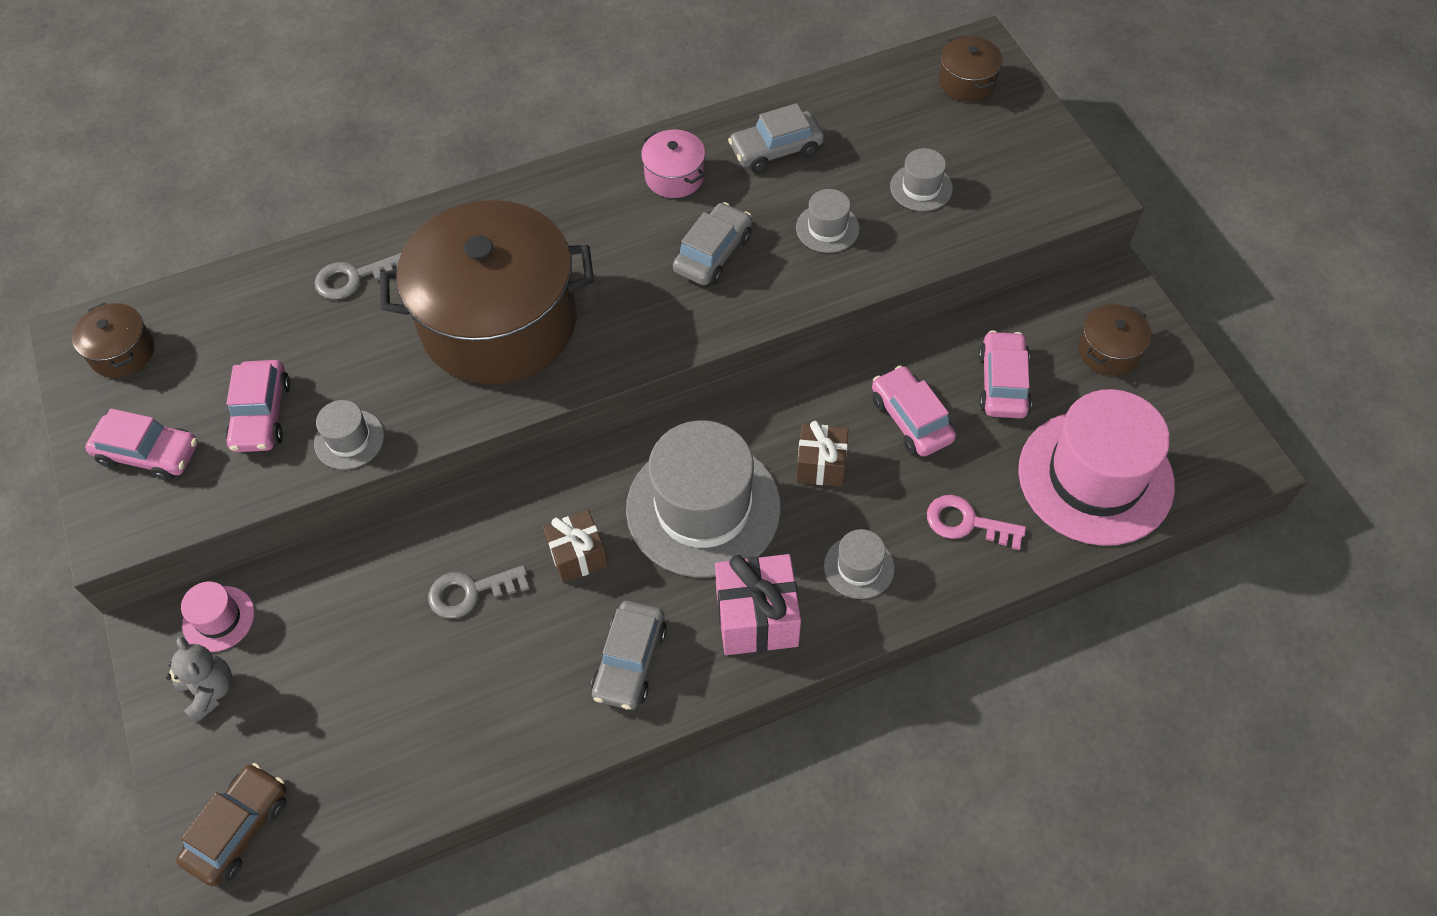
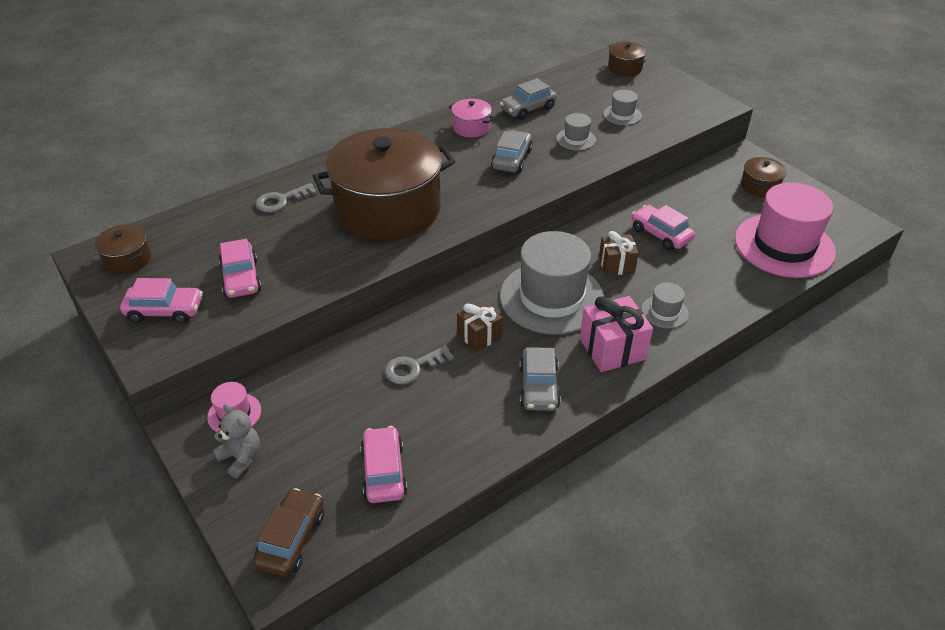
camera: 15 degrees left, 15 degrees down
(349, 439) = (308, 282): grey hat -> none
(966, 523) = (720, 279): pink key -> none
(1002, 383) = (706, 209): pink car -> pink car (384, 472)

